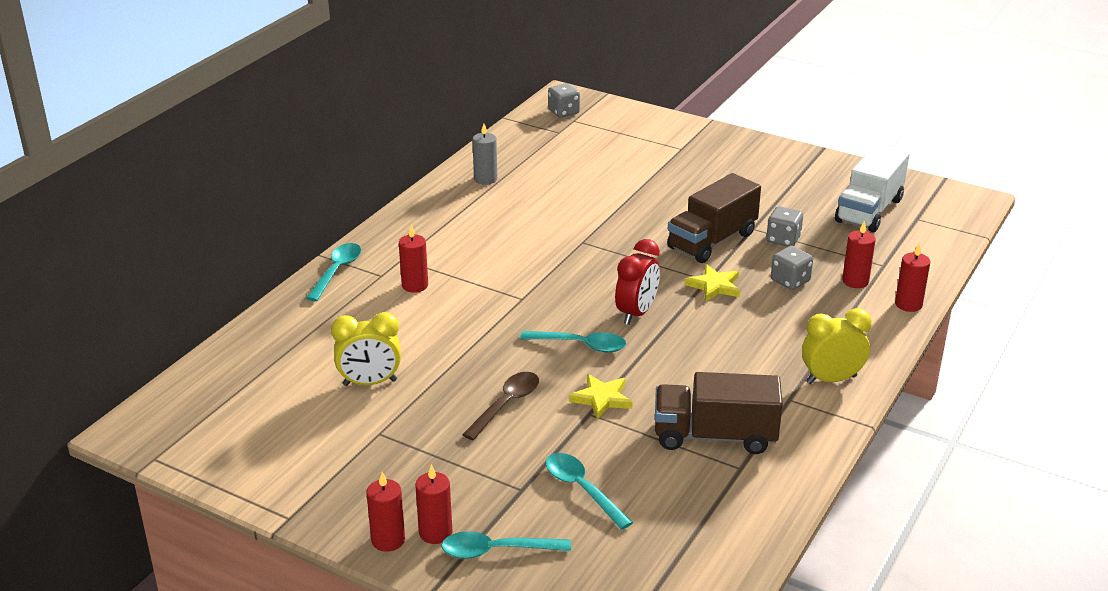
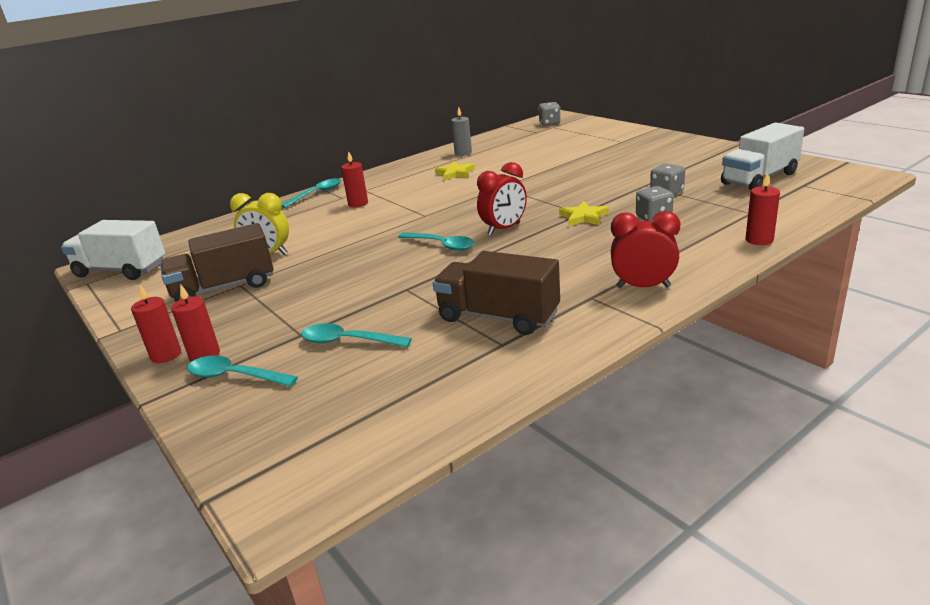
camera: 25 degrees right, 5 degrees down
(182, 433) = (121, 270): none -> white truck
(506, 405) = (348, 277): brown spoon -> none
(582, 489) = (348, 341): turquoise spoon -> turquoise spoon turned 60 degrees counterclockwise
(602, 398) = (425, 280): yellow star -> yellow star (455, 173)
(712, 241) = (604, 191): brown truck -> brown truck (224, 288)
(831, 379) = (643, 287): yellow clock -> red clock
(855, 281) = (715, 221): red candle -> none

